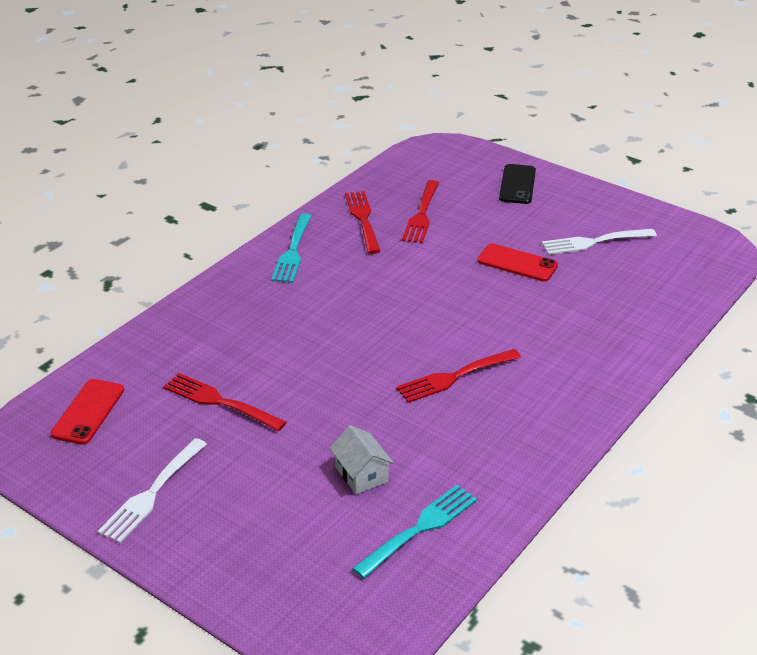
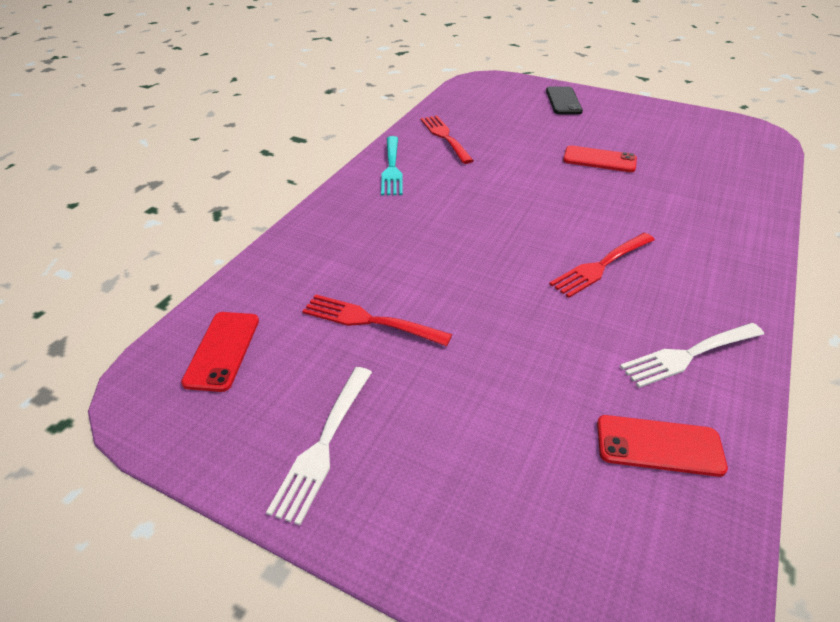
camera: 10 degrees left, 5 degrees up
(361, 474) = (559, 385): white house -> none
(420, 529) = (659, 445): turquoise fork -> red phone
(421, 215) = (495, 129): red fork -> none
(594, 242) = (654, 137): white fork -> white fork (688, 355)

